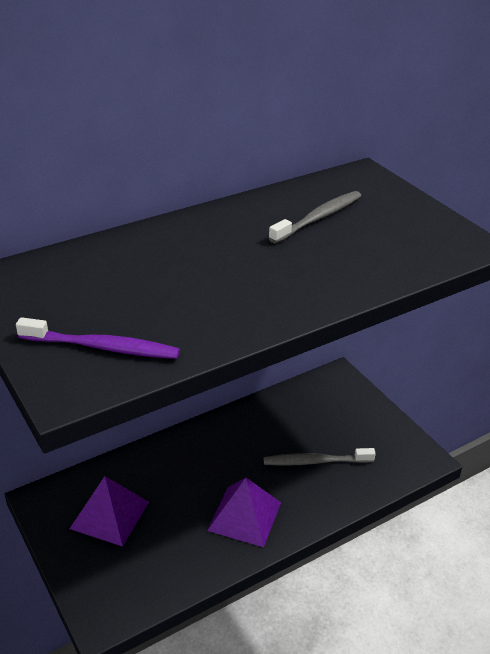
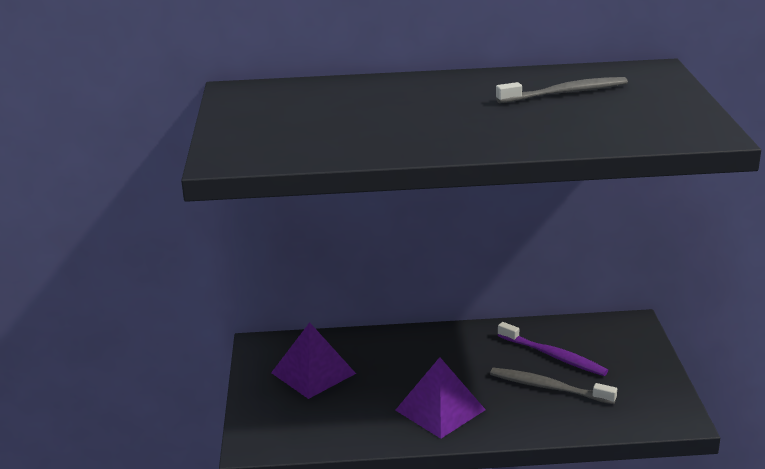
camera: 30 degrees right, 10 degrees down
(102, 347) = (276, 141): purple toothbrush -> purple toothbrush (553, 356)

